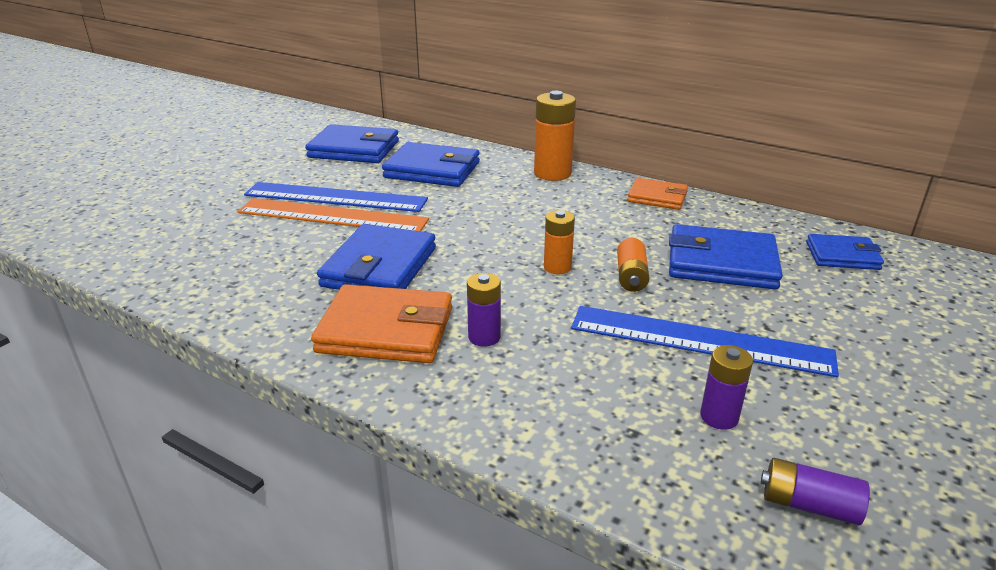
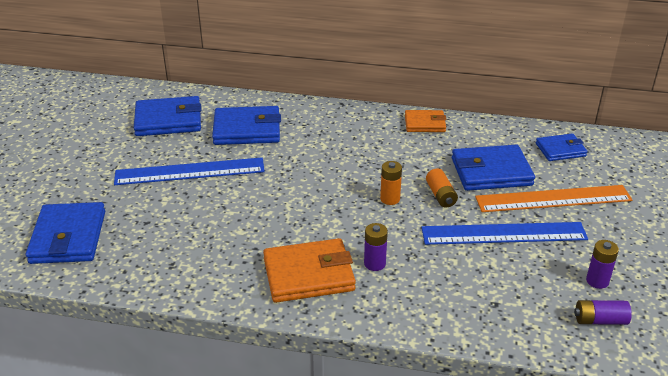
camera: 20 degrees left, 5 degrees up
(332, 216) = (201, 190): orange ruler -> orange ruler (553, 199)
(380, 267) = (269, 227): blue wallet -> blue wallet (68, 237)
(552, 173) = (339, 115): orange battery -> none
(719, 417) = (536, 282): purple battery -> purple battery (597, 281)

